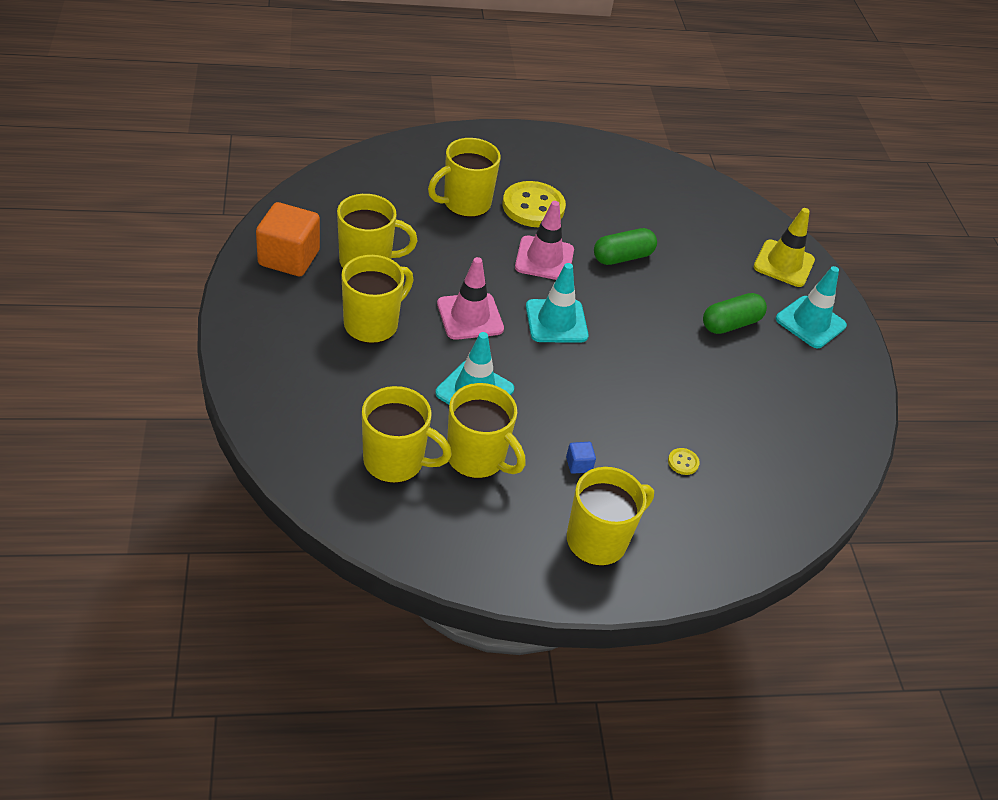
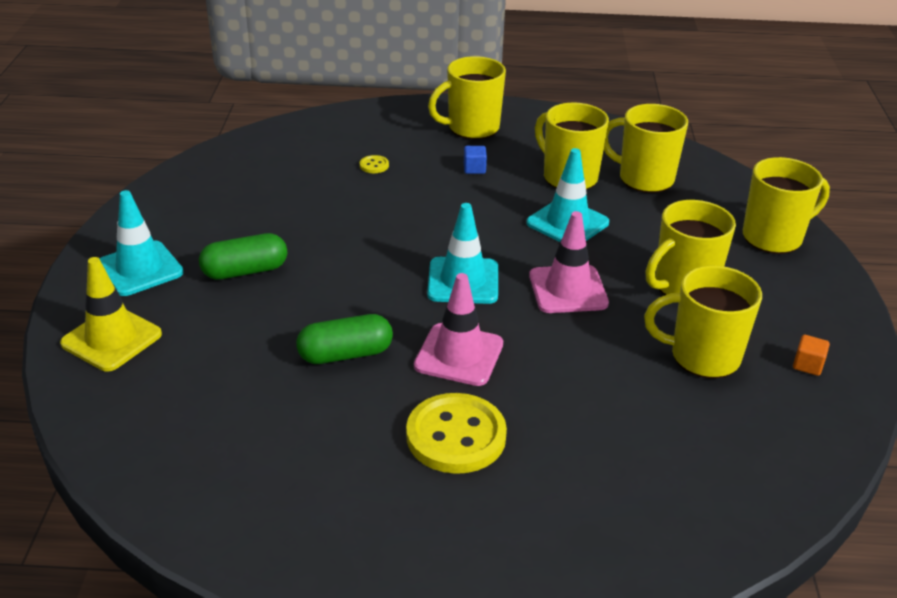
camera: 165 degrees left, 10 degrees down
(289, 258) = (807, 365): orange cube -> orange cube, size x0.42
(465, 203) = (565, 443): yellow mug -> yellow mug (774, 237)

